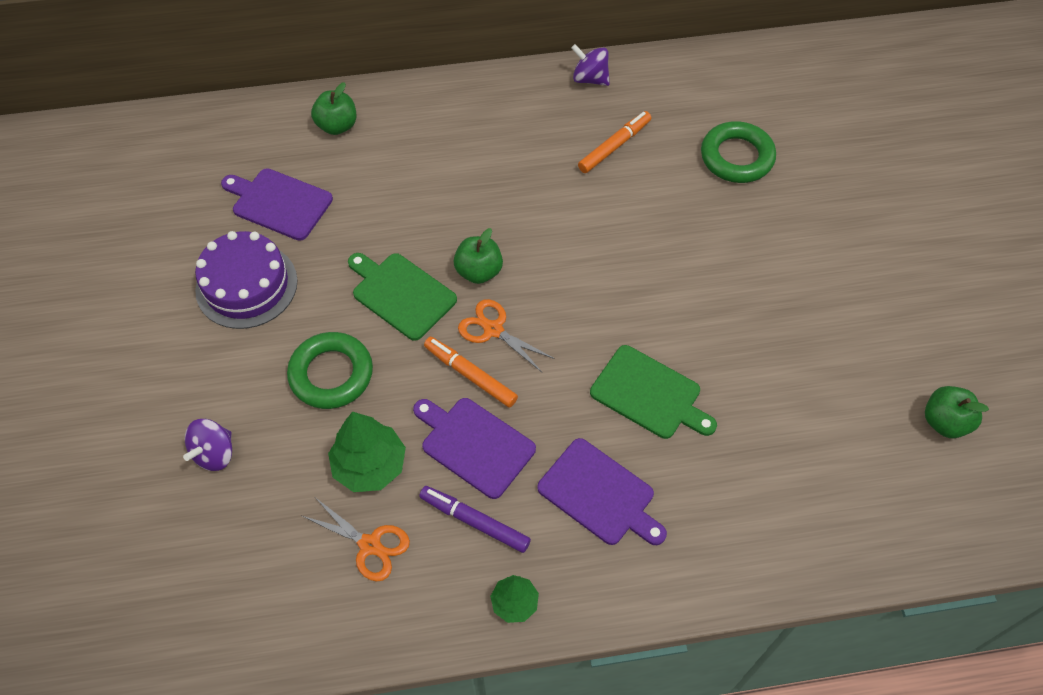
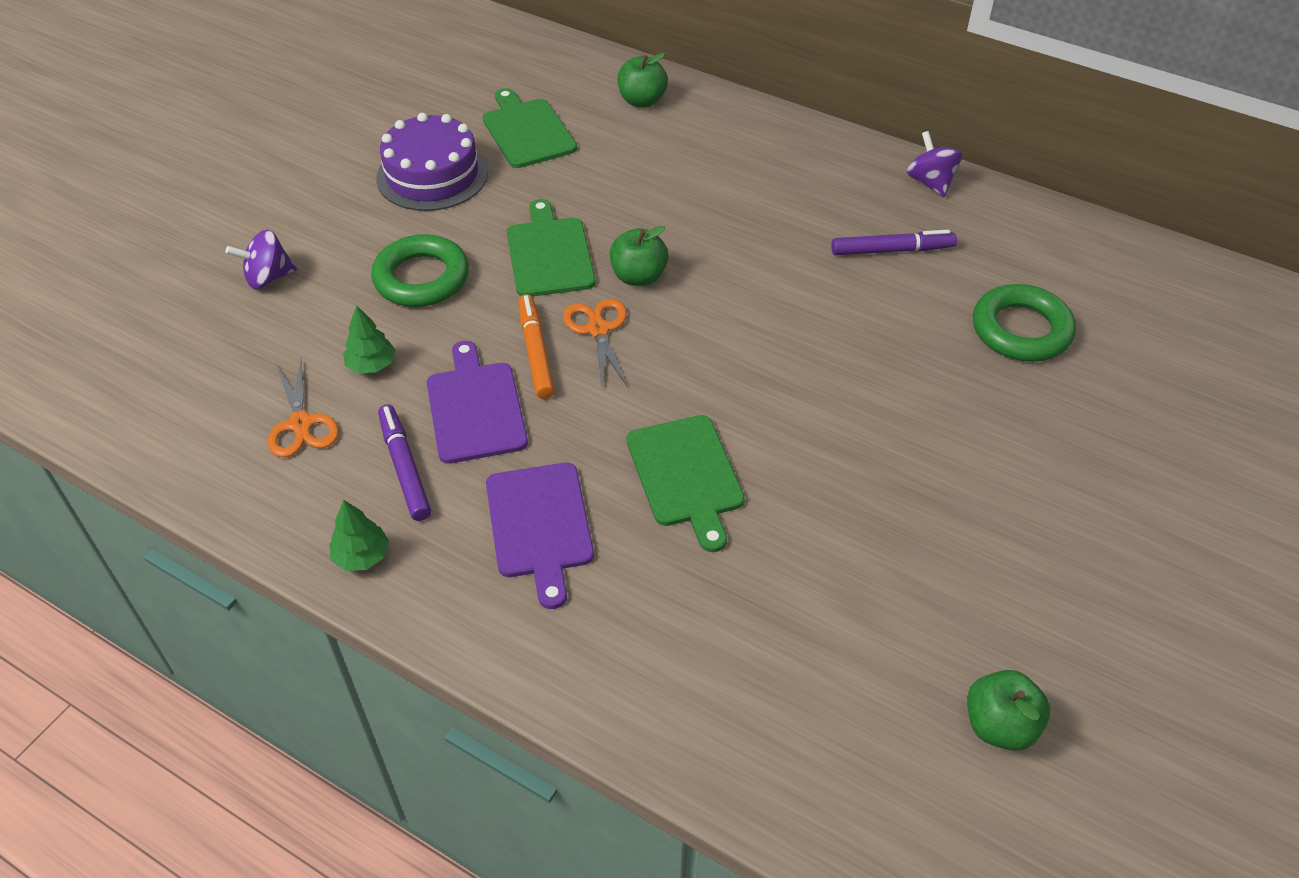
camera: 40 degrees right, 10 degrees down
(279, 203) = (527, 131): purple cutting board -> green cutting board
(370, 465) = (371, 365): green tree -> green tree, size x0.59
(614, 146) = (892, 250): orange marker -> purple marker

